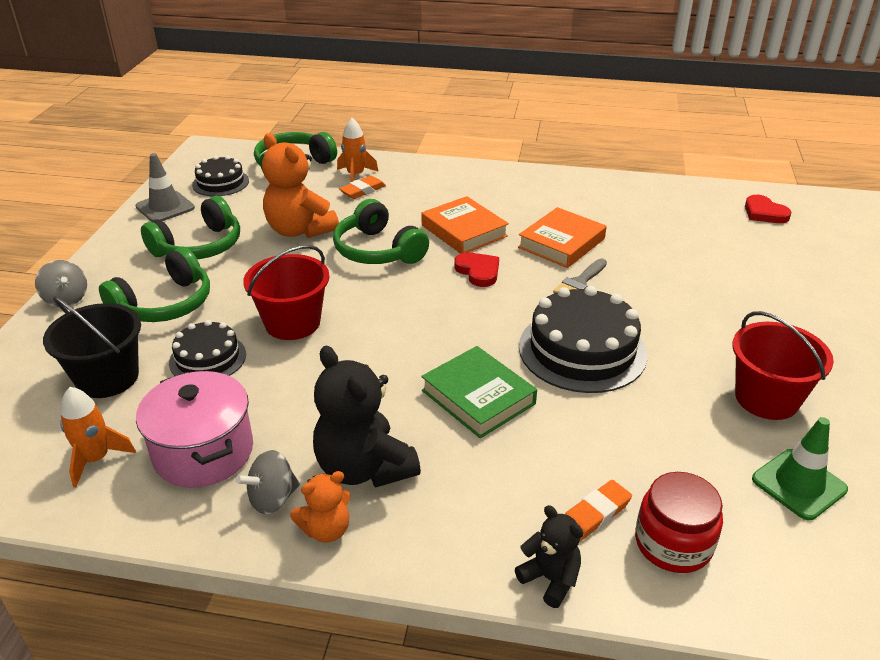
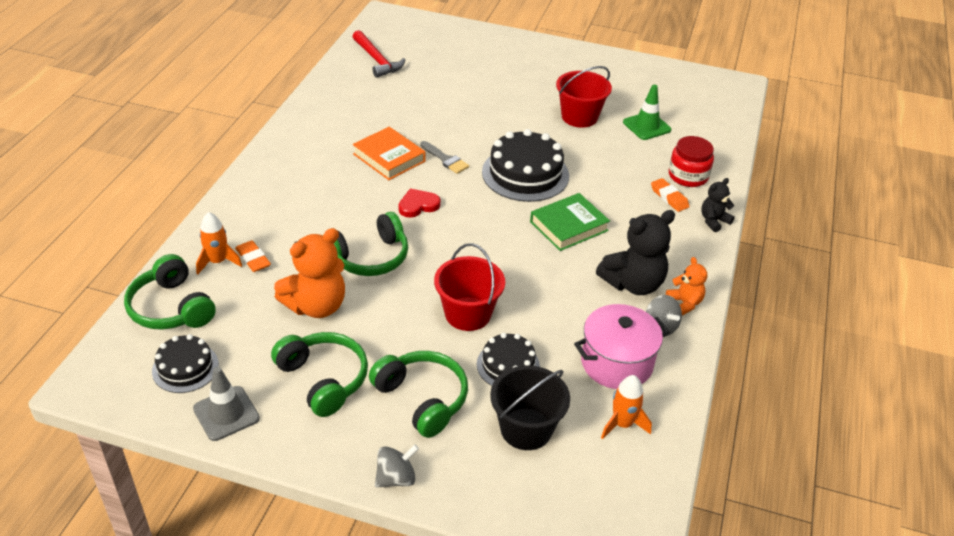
camera: 85 degrees left, 5 degrees up
(464, 231) = (353, 204): orange book -> none
(764, 213) = (377, 60): red heart -> red hammer

